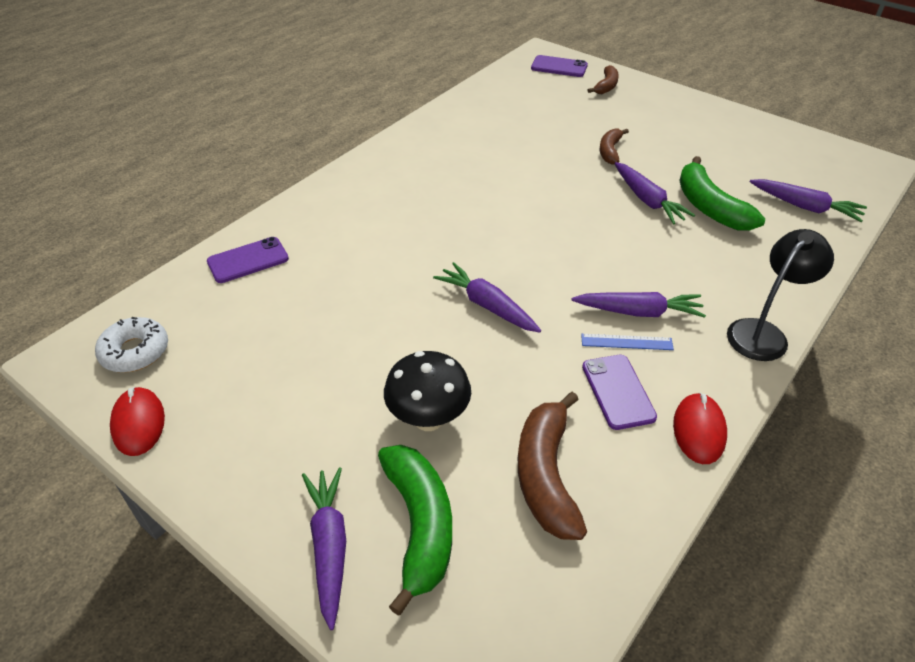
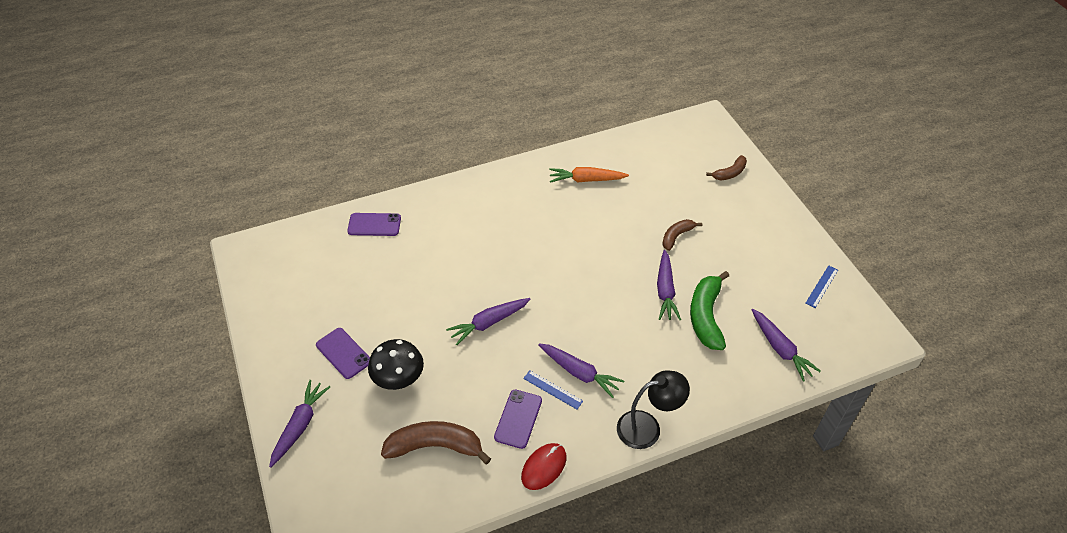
camera: 30 degrees right, 5 degrees up
(135, 351) = (278, 261): white donut -> none
(138, 423) = (255, 308): red mouse -> none
(419, 525) = (349, 438): green banana -> none
(470, 135) = (586, 180): none -> orange carrot
(487, 306) = (489, 323): purple carrot -> purple carrot turned 105 degrees counterclockwise
(546, 475) = (435, 446): brown banana -> brown banana turned 60 degrees clockwise
(559, 67) = (708, 139): purple phone -> purple phone (343, 353)
(782, 144) = (821, 286): none -> blue ruler

